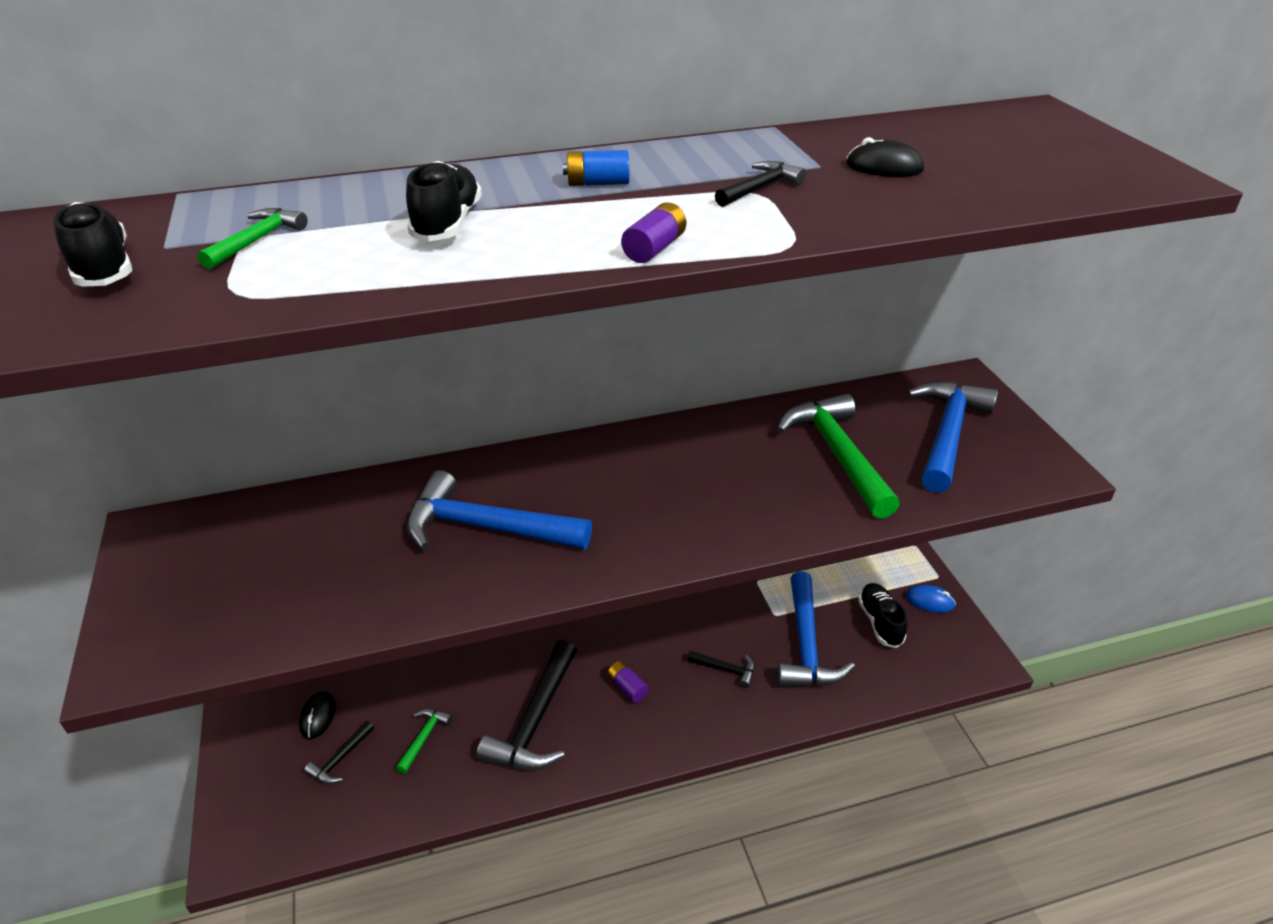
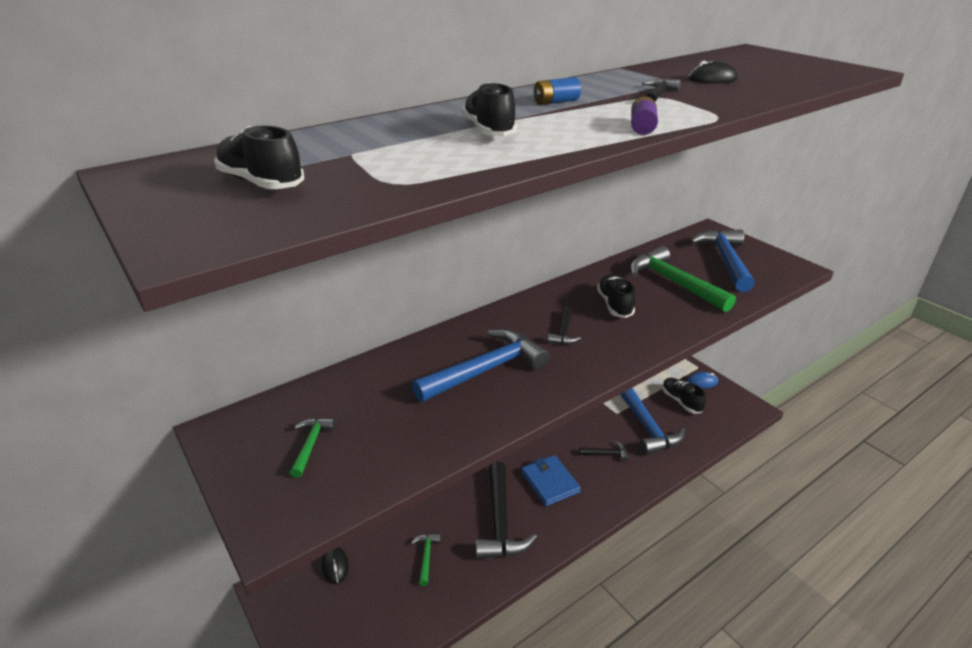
camera: 20 degrees left, 5 degrees down
(257, 240) = (363, 154): green hammer -> green hammer (311, 445)
(340, 759) = (370, 591): black hammer -> black hammer (563, 332)
(487, 527) = (486, 370): blue hammer -> blue hammer turned 150 degrees clockwise
(627, 688) = (550, 482): purple battery -> blue wallet
(725, 471) = (614, 305): none -> black shoe

